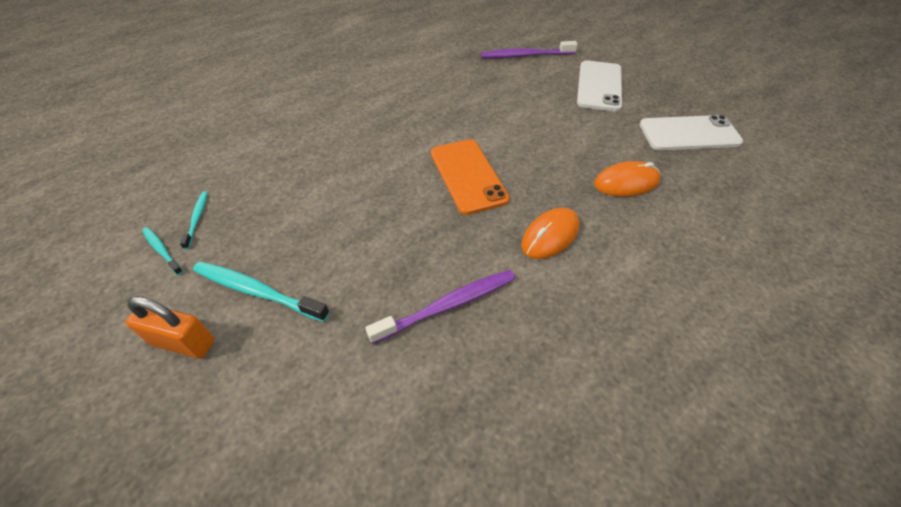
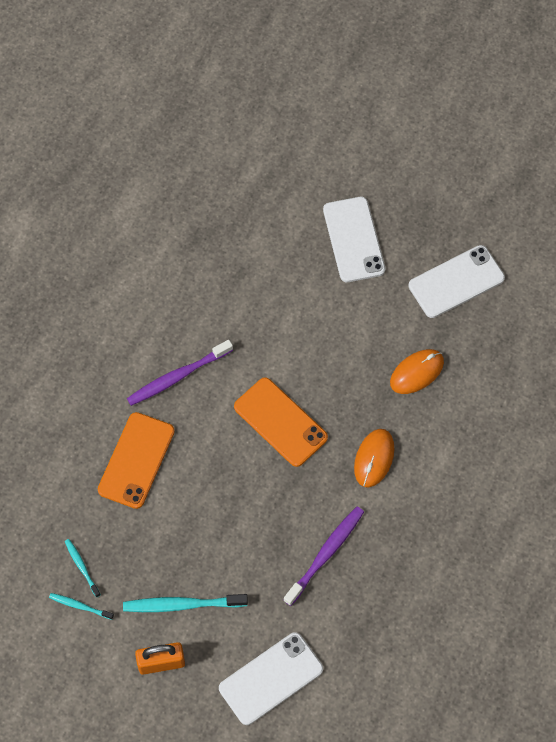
camera: 25 degrees left, 15 degrees up
(289, 426) = (271, 678): none -> white phone
(317, 159) = (136, 460): none -> orange phone
(525, 55) = (258, 215): purple toothbrush -> purple toothbrush (177, 376)

